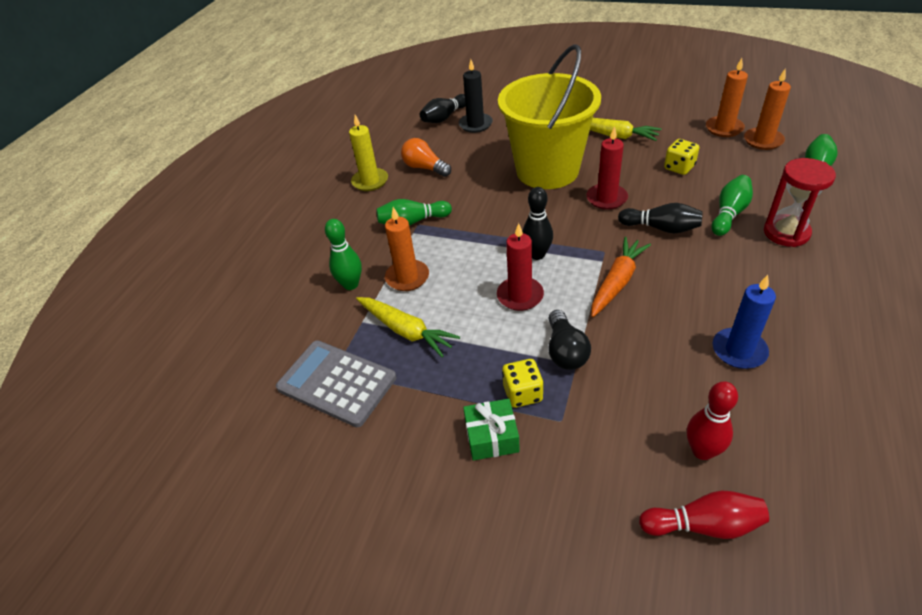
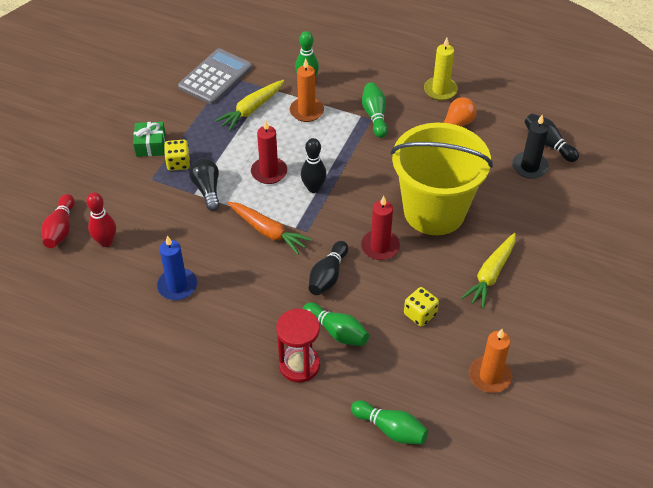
camera: 90 degrees right, 5 degrees up
(565, 351) = (207, 189): black light bulb -> black light bulb turned 75 degrees clockwise
(763, 140) = (458, 404): orange candle -> none

